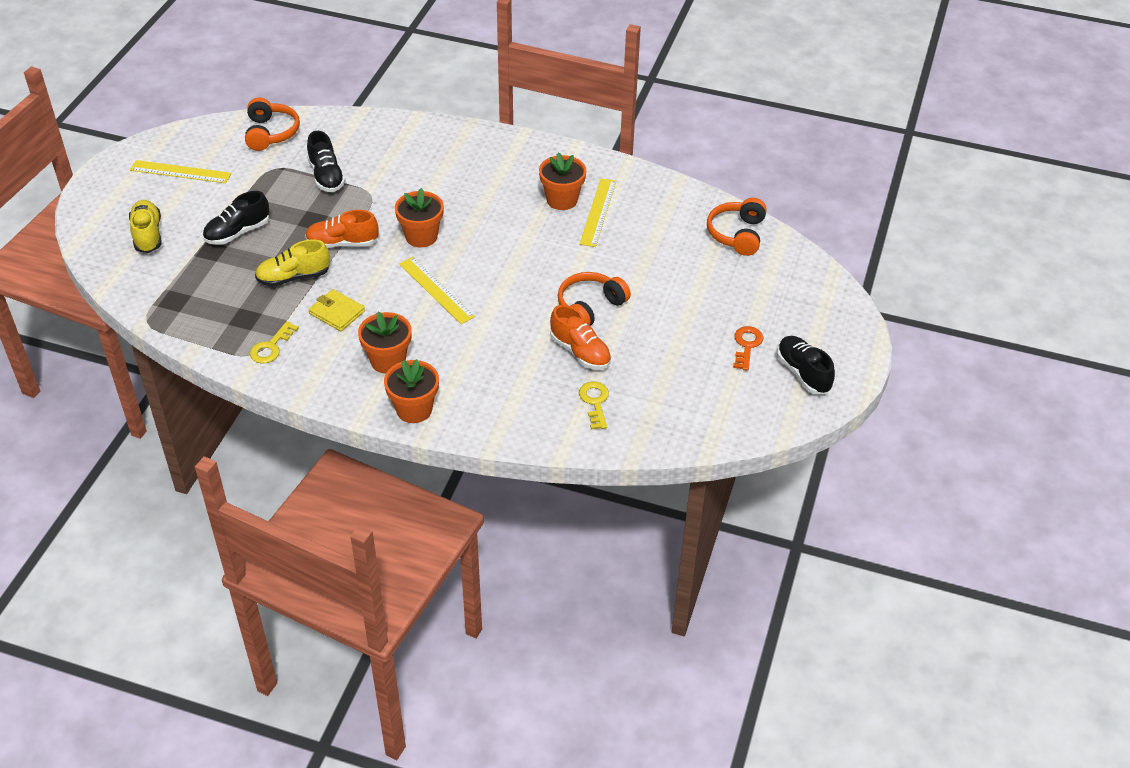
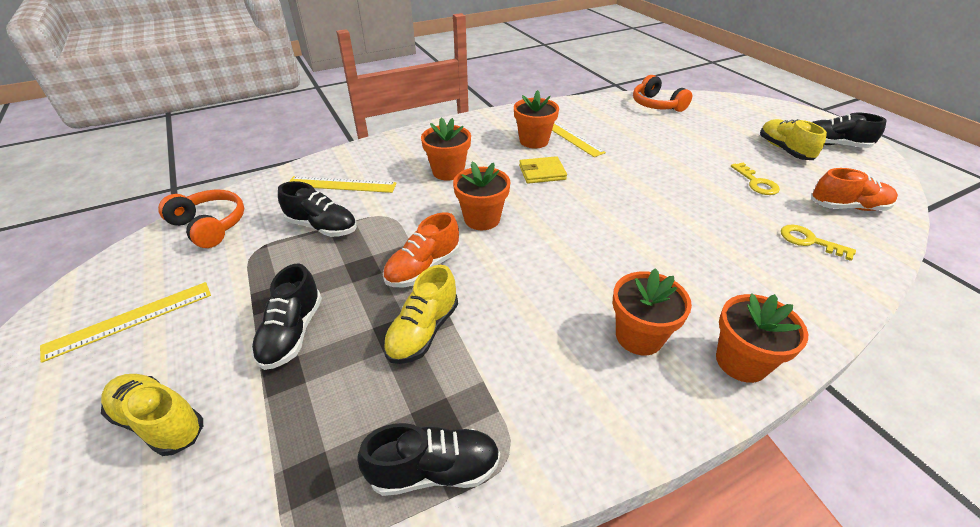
camera: 45 degrees left, 5 degrees down
(219, 335) = (434, 470): none -> black shoe
(271, 347) = (515, 426): yellow key -> yellow key (756, 182)
(337, 312) = (519, 331): yellow wallet -> yellow wallet (542, 172)
(436, 290) = (564, 248): yellow ruler -> yellow ruler (341, 185)
(457, 185) = (448, 171): none -> orange flower pot
(580, 352) = (730, 216): orange shoe -> orange shoe (848, 207)
(590, 307) = (675, 186): orange headphones -> none
(747, 345) = (784, 150): orange key -> yellow shoe

